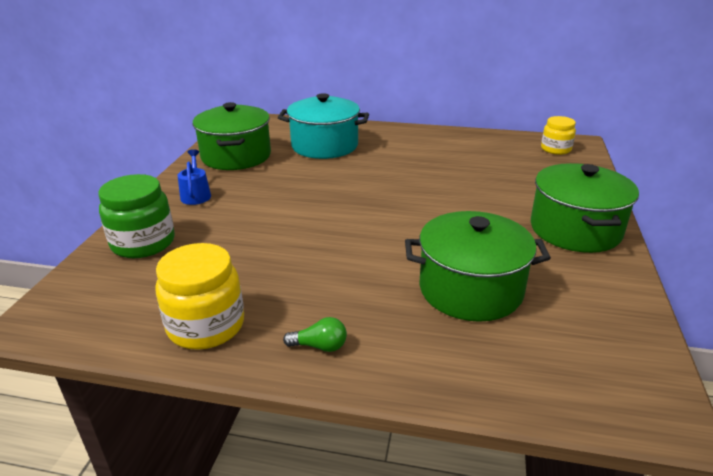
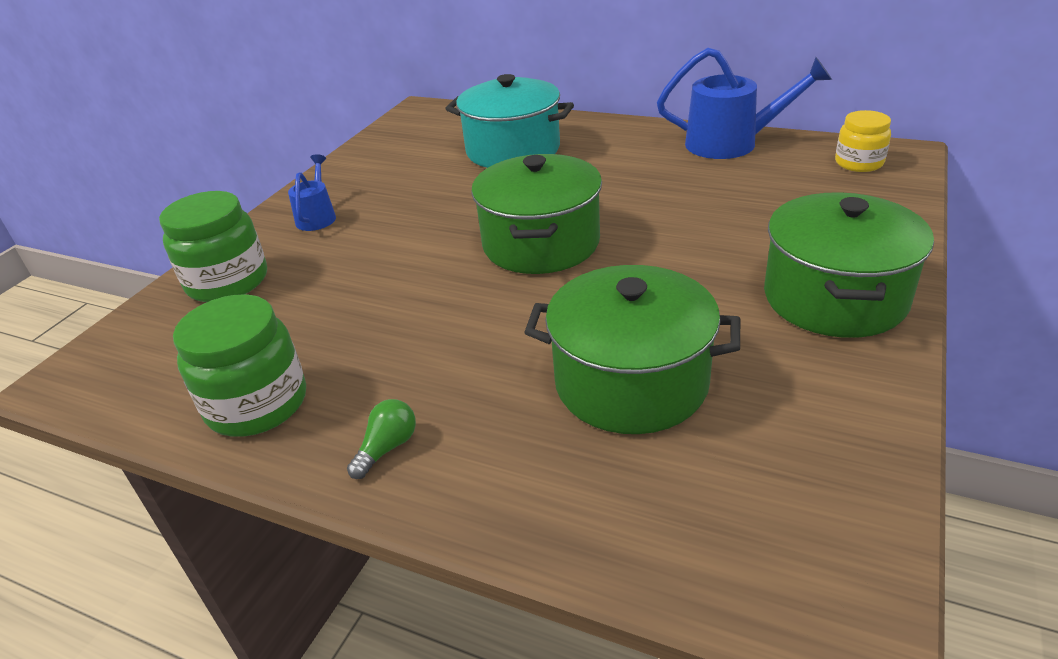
camera: 15 degrees right, 5 degrees up
(206, 326) = (257, 404): yellow jar -> green jar
(236, 156) = (389, 163): green pot -> green pot (541, 243)
(319, 346) = (387, 448): green light bulb -> green light bulb turned 75 degrees counterclockwise
(472, 139) = (732, 143): none -> blue watering can

